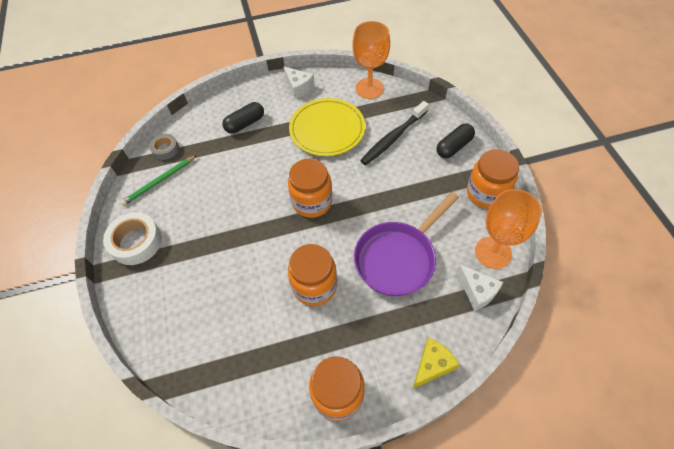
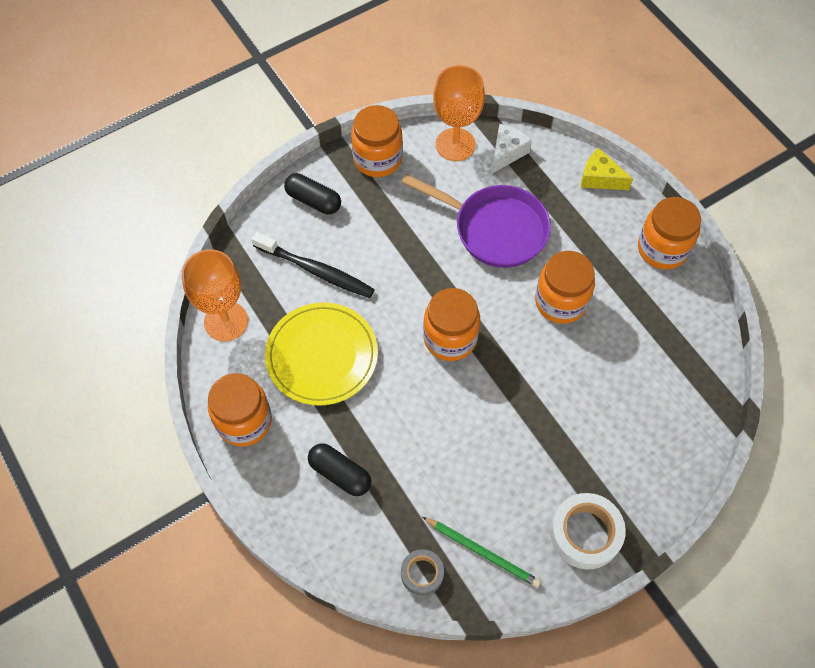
camera: 110 degrees left, 5 degrees up
(299, 87) = (244, 421): white cheese -> orange jar

